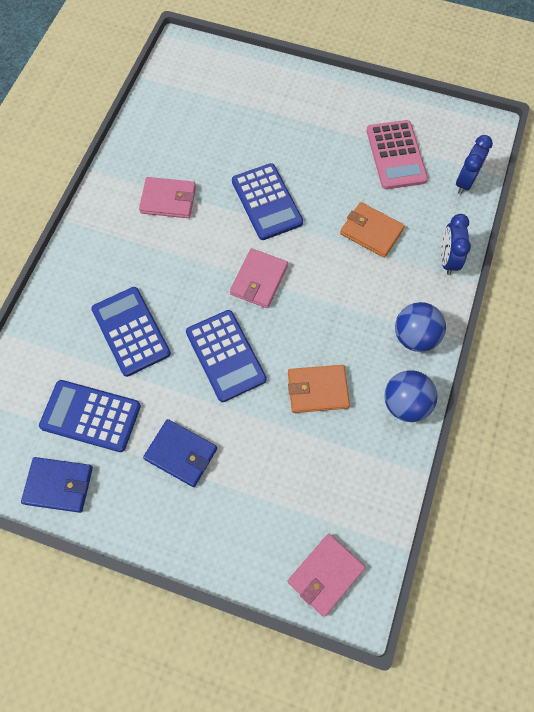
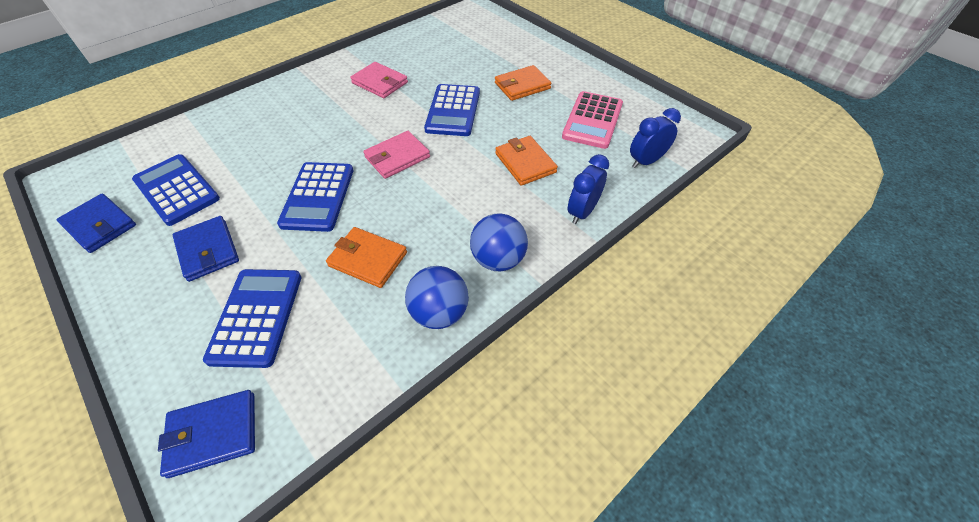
camera: 30 degrees right, 15 degrees down
(131, 331) = (267, 149): blue calculator -> blue calculator (256, 317)
(307, 140) = (522, 86): none -> orange wallet
(325, 574) = (213, 434): pink wallet -> blue wallet

